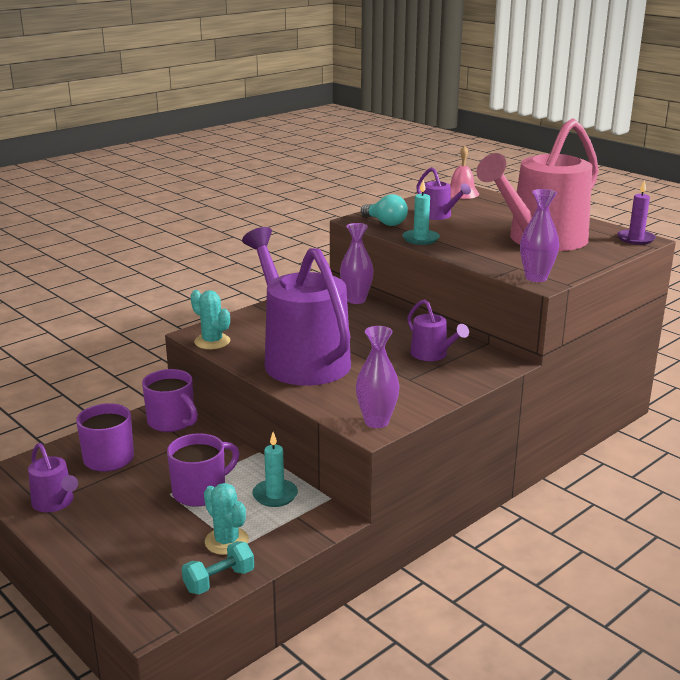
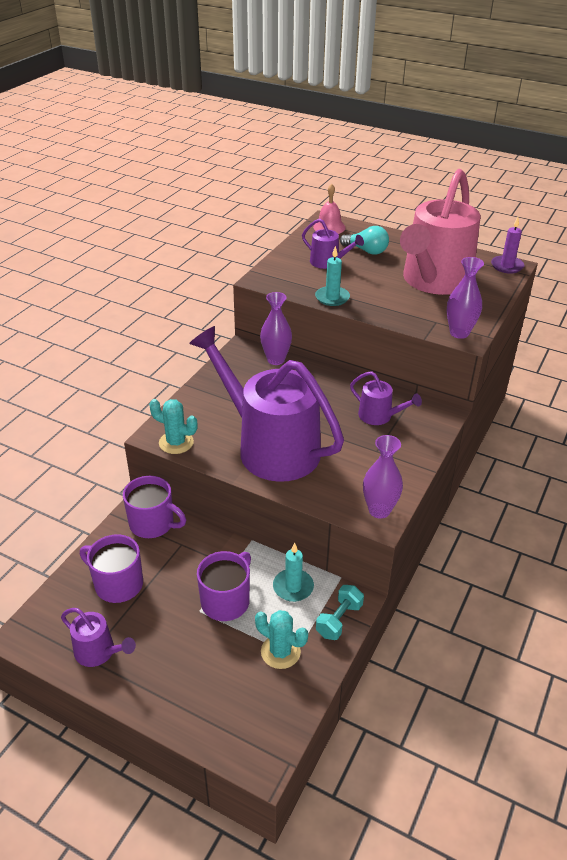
camera: 20 degrees left, 15 degrees up
(219, 580) = (298, 698): turquoise dumbbell -> turquoise dumbbell (339, 620)
(385, 223) = (287, 280): turquoise light bulb -> turquoise light bulb (366, 251)

